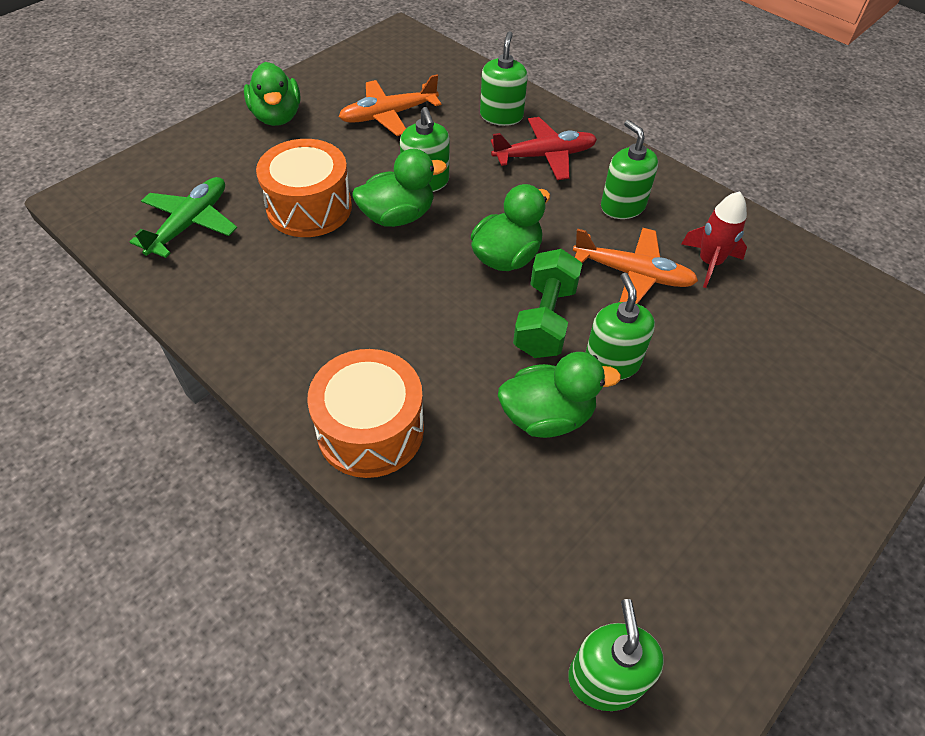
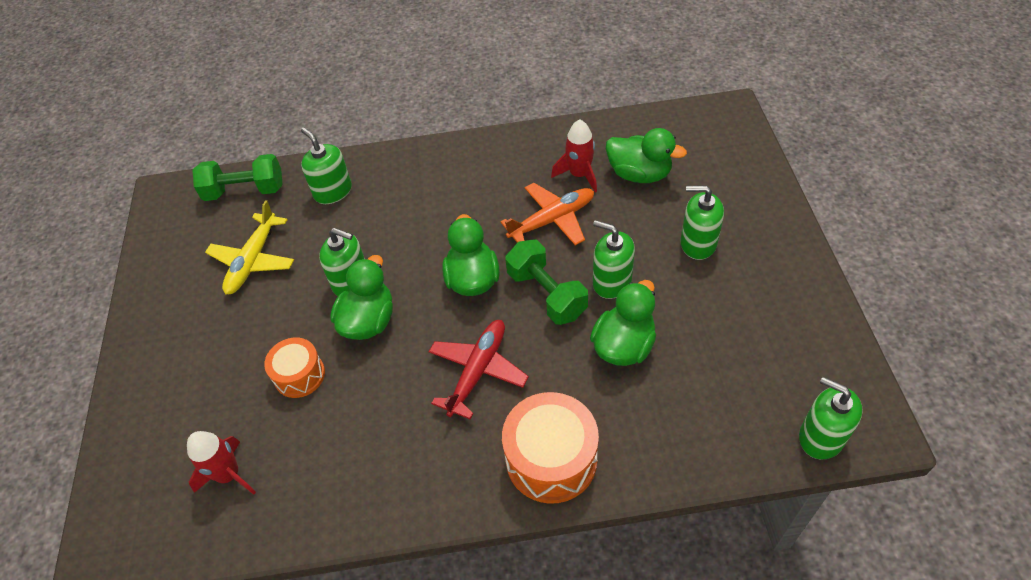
camera: 45 degrees left, 0 degrees up
(190, 224) = (229, 475): green plane -> red rocket
(277, 116) = (167, 338): green duck -> green duck (639, 174)
(309, 207) = (299, 375): orange drum -> orange drum, size x0.61
(389, 115) = (253, 260): orange plane -> yellow plane
(447, 69) = (245, 191): none -> green dumbbell
(544, 156) = (400, 194): red plane -> red plane (477, 371)
(622, 206) = (490, 184): green soap dispenser -> green soap dispenser (698, 243)

